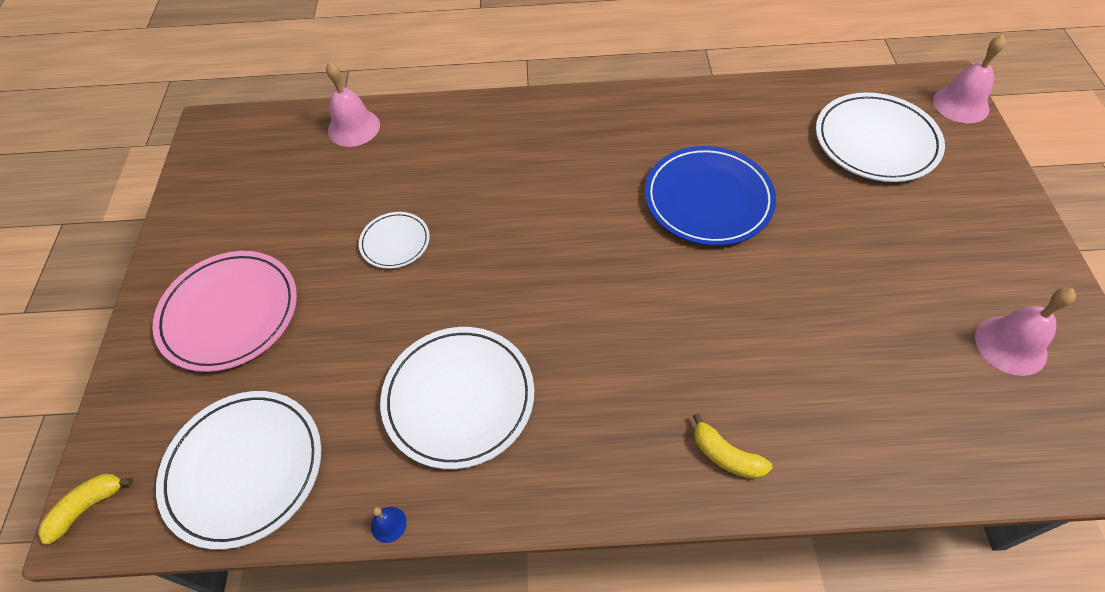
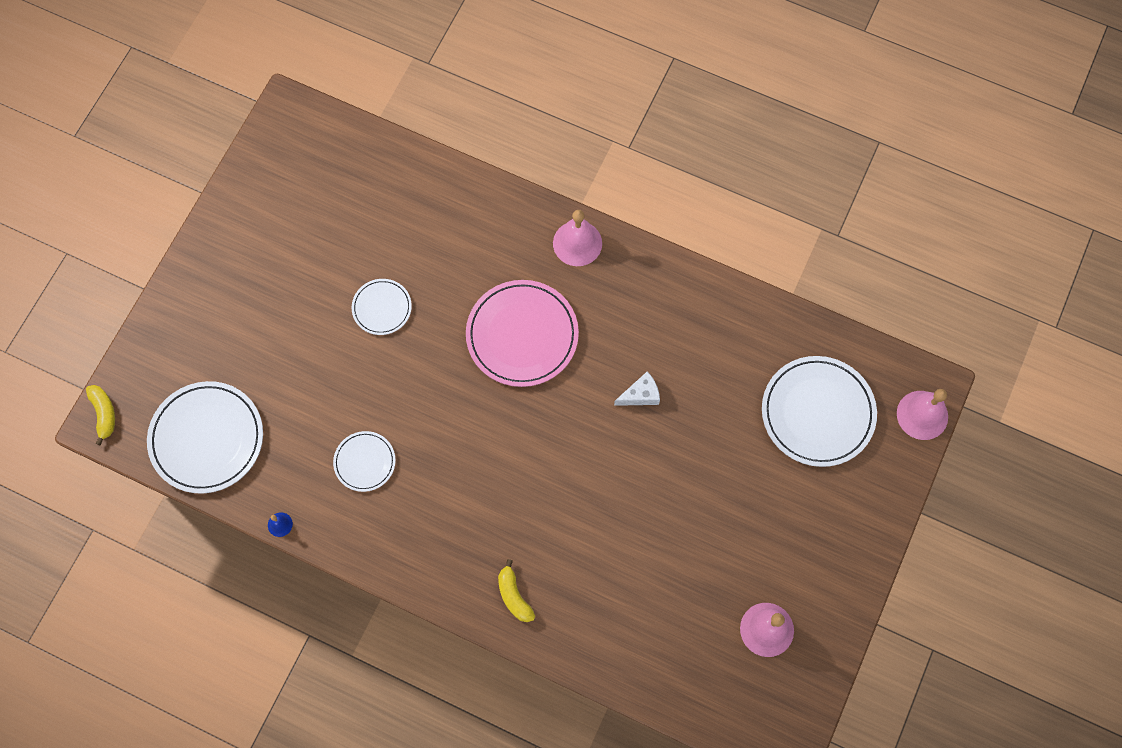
camera: 25 degrees right, 15 degrees up
(88, 507) = (104, 414): yellow banana -> yellow banana turned 90 degrees clockwise
(229, 313) = (239, 309): pink plate -> pink plate (522, 335)
(354, 127) = (402, 171): pink bell -> pink bell (577, 243)
(459, 398) = (364, 462): white plate -> white plate, size x0.54
(708, 199) = (640, 395): blue plate -> white cheese

